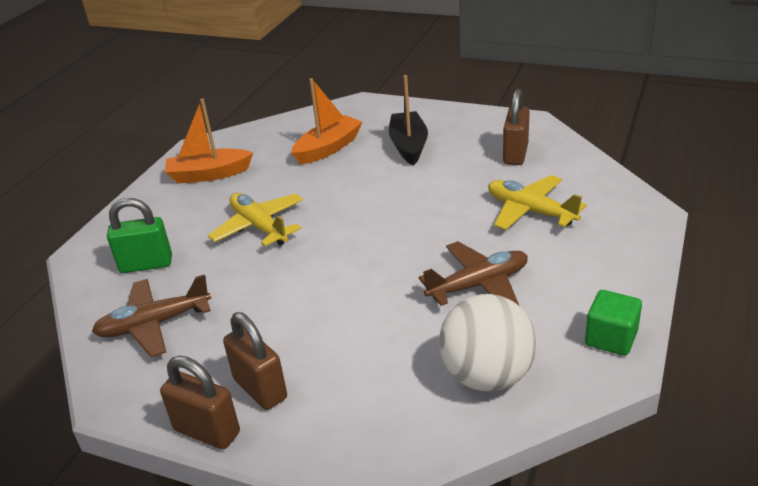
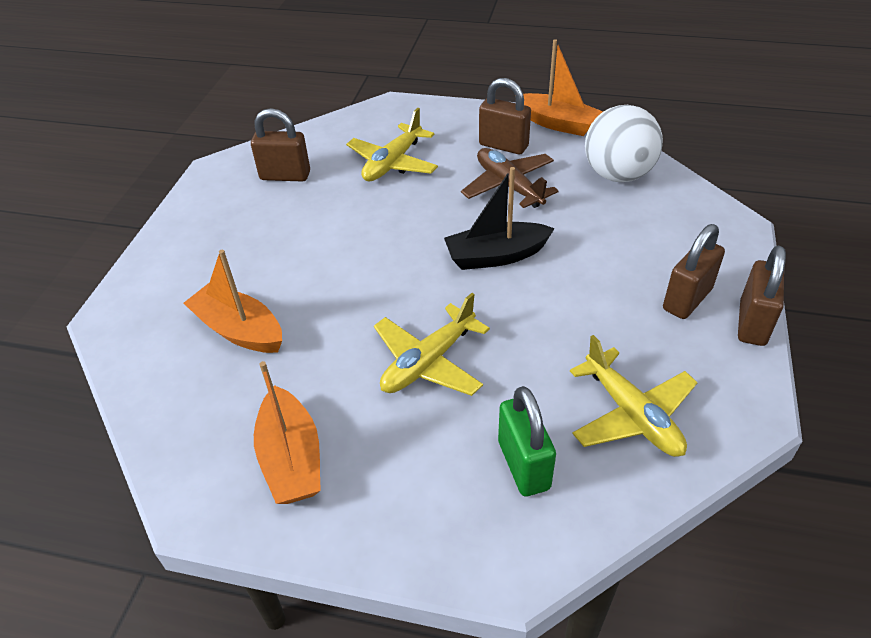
camera: 100 degrees left, 10 degrees up
(154, 324) = (632, 414): brown plane -> yellow plane
(409, 145) = (249, 255): black boat -> black boat (496, 256)
(559, 287) = (503, 145): none -> brown padlock
(611, 338) = (557, 123): green cube -> orange boat

